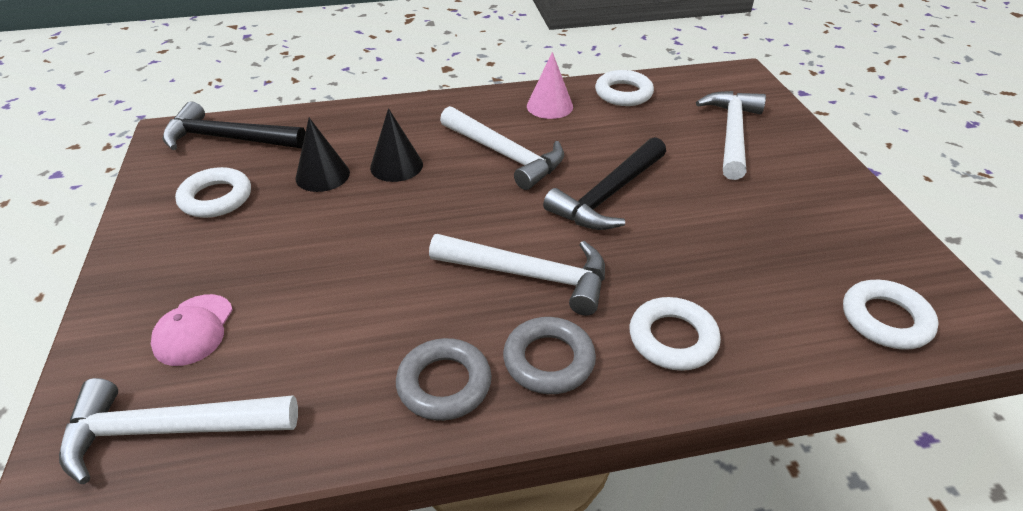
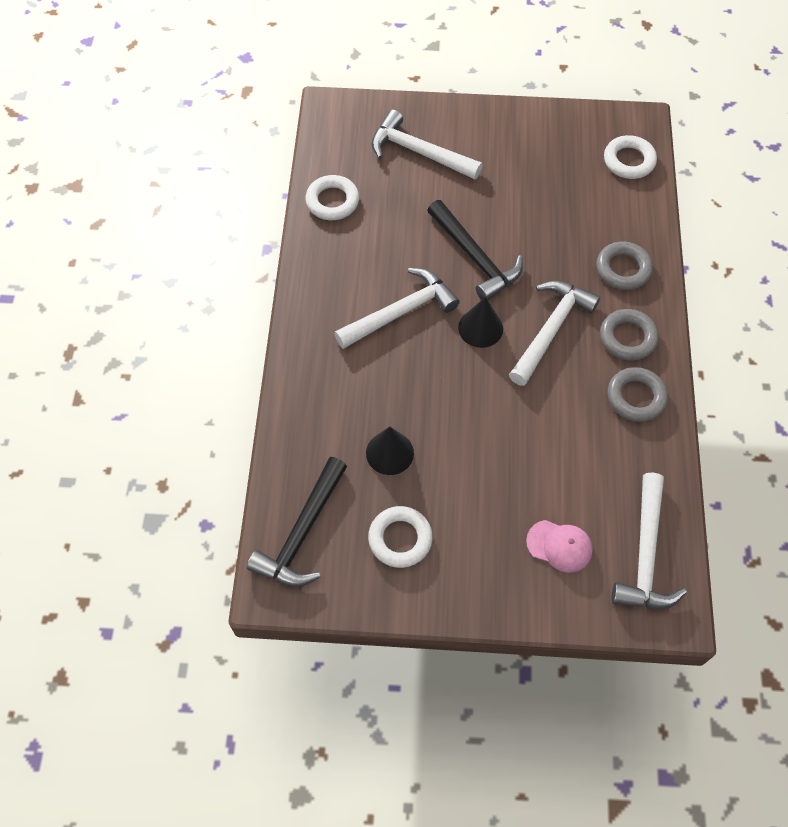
camera: 75 degrees left, 20 degrees up
(396, 166) = (392, 394): black cone -> black cone (480, 328)
(549, 106) = (334, 261): pink cone -> none
(672, 339) = (623, 269): white ring -> grey ring

